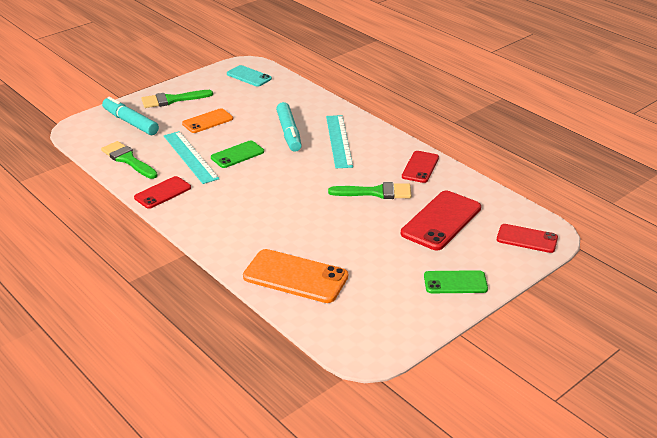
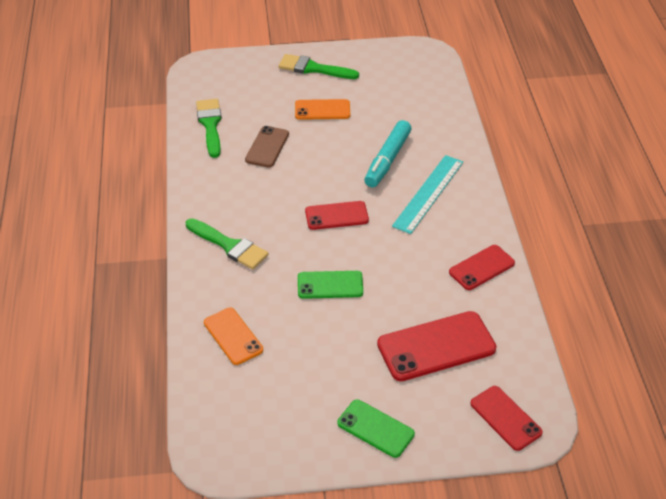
camera: 35 degrees right, 10 degrees up
(130, 122) = (251, 80): turquoise marker -> none
(162, 193) = (206, 178): red phone -> red phone (336, 216)
(190, 157) = (267, 147): turquoise ruler -> brown phone
(237, 155) = (313, 164): green phone -> green phone (330, 285)
(249, 76) = (415, 69): turquoise phone -> none
(295, 277) = (233, 336): orange phone -> orange phone, size x0.62
(376, 192) = (404, 277): green brush -> green brush (229, 246)

